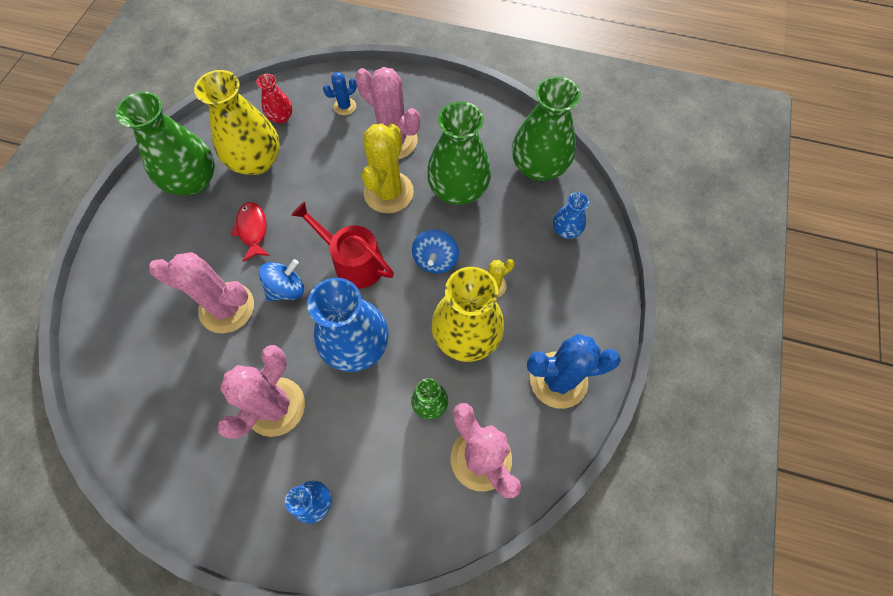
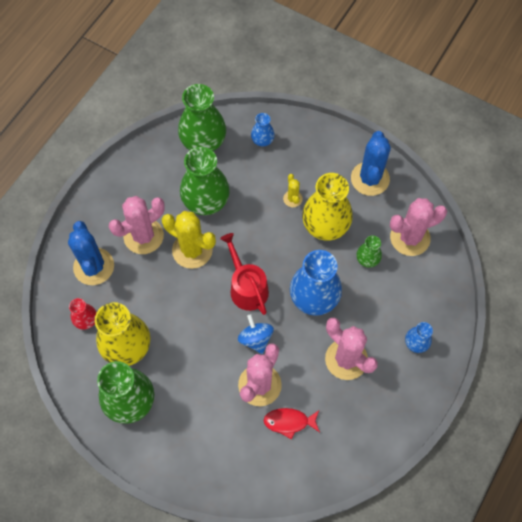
camera: 75 degrees left, 0 degrees up
(253, 230) = (195, 357): red fish -> red fish (289, 422)
(345, 106) = (94, 266): blue cactus -> blue cactus, size x2.04
(353, 262) = (246, 287): red watering can -> red watering can turned 105 degrees clockwise
(435, 260) = (261, 231): blue spinning top -> none

